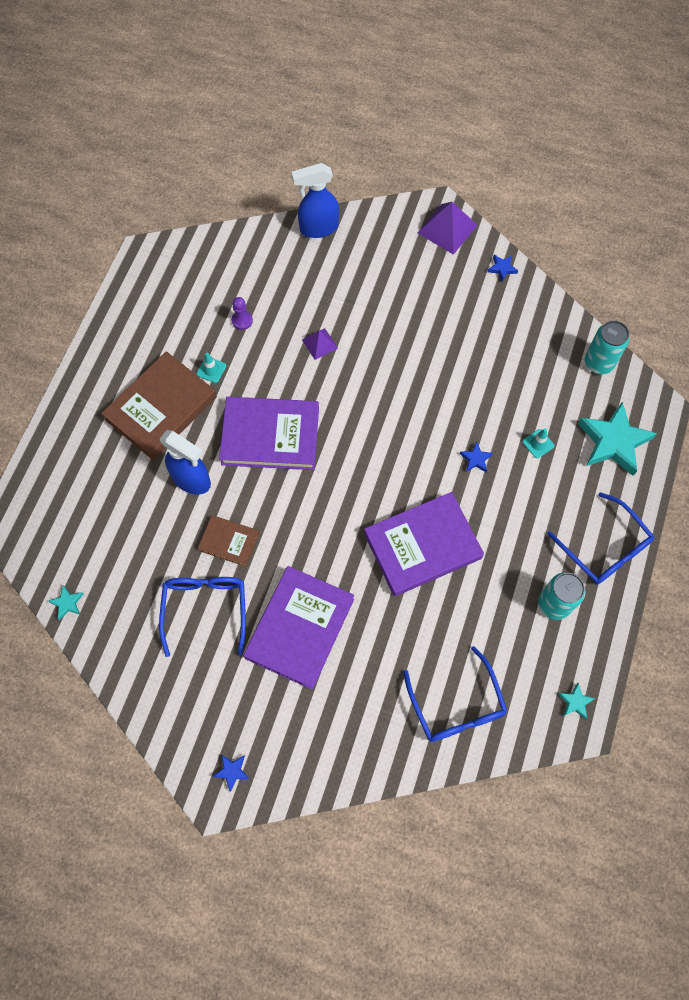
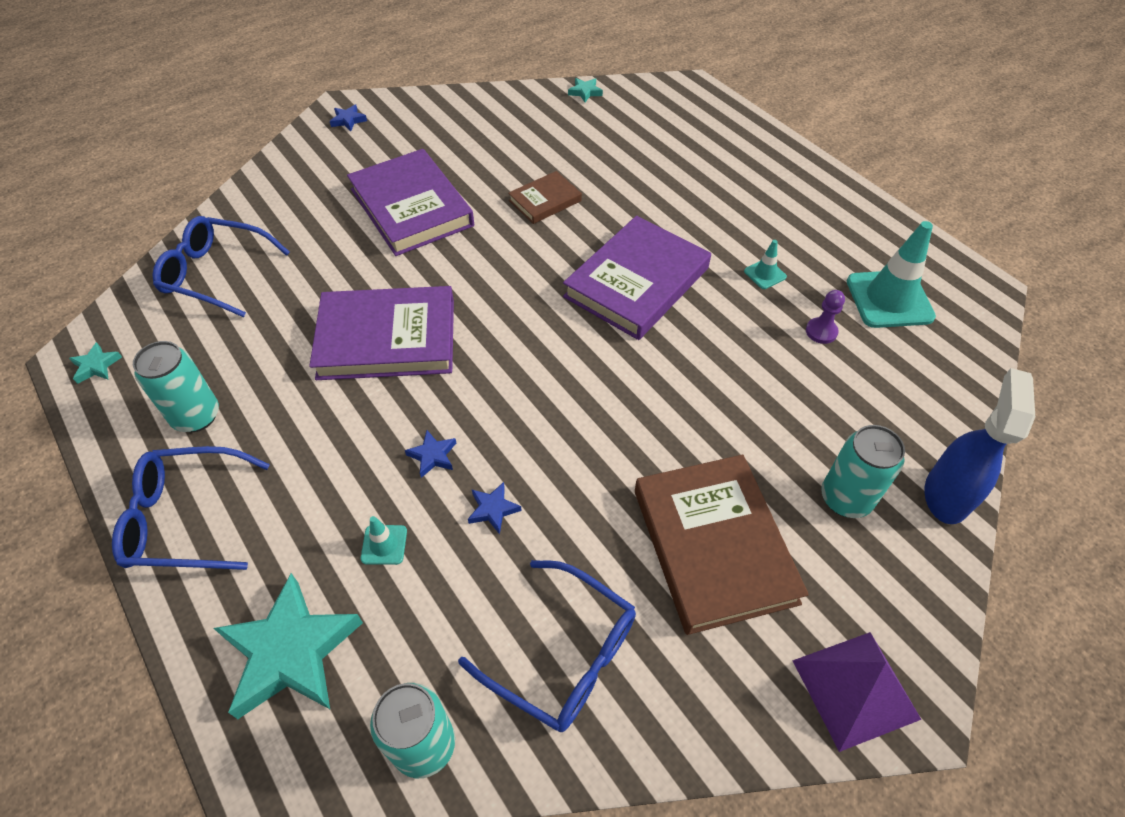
camera: 125 degrees right, 15 degrees down
(161, 408) = (742, 217): brown book -> brown book (714, 545)
(188, 297) = (889, 299): none -> turquoise traffic cone
(192, 480) = (636, 204): blue spray bottle -> none
(205, 609) = (496, 160): blue glasses -> blue glasses (563, 654)
(320, 344) = (732, 389): purple pyramid -> none
(353, 266) = (845, 498): none -> turquoise can
(422, 546) = (387, 339): purple book -> purple book turned 75 degrees clockwise
(502, 268) = (715, 723): blue star -> blue star (493, 509)

